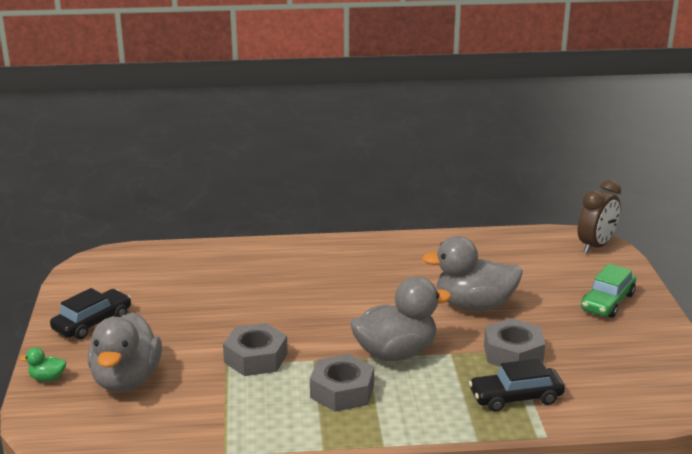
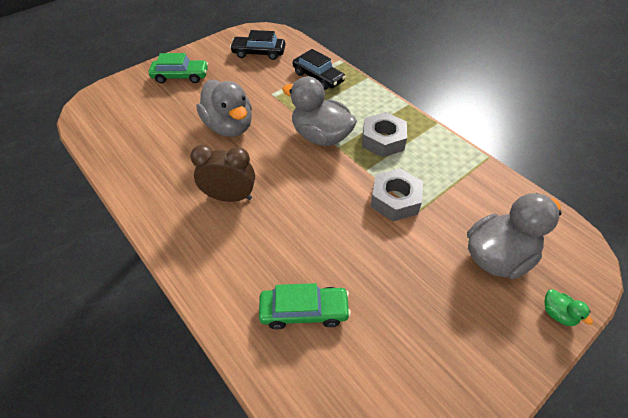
camera: 125 degrees left, 25 degrees up
(92, 323) = (469, 353): black car -> black car (259, 53)
(219, 274) = (304, 311): none -> green car
(513, 353) = (275, 92): grey nut -> none
(595, 246) = (95, 102): brown clock -> brown clock (230, 197)

